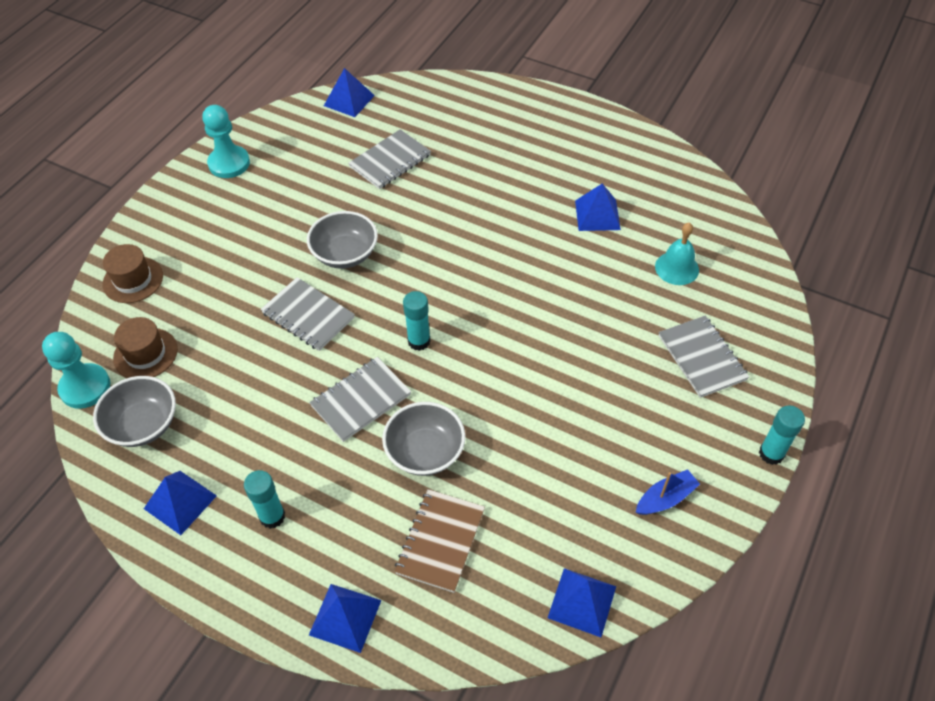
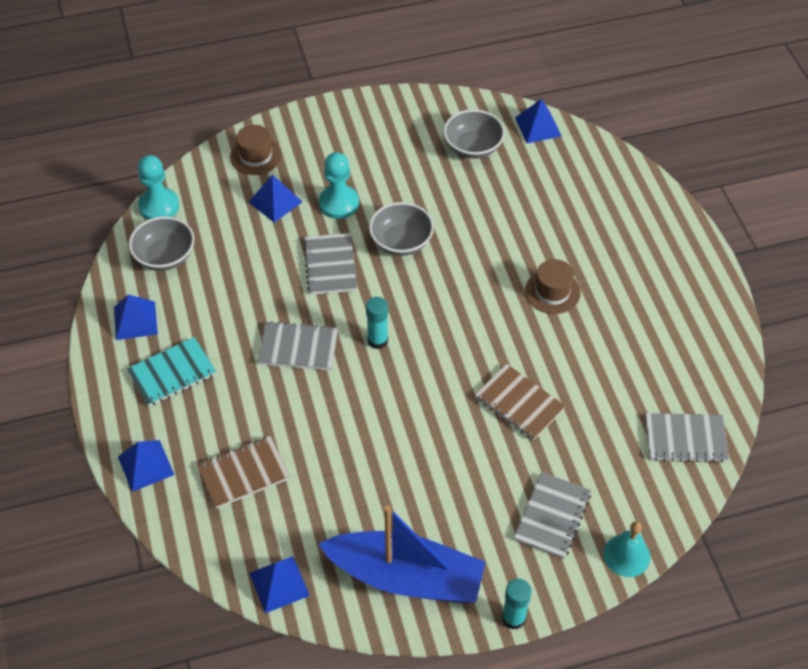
camera: 45 degrees right, 0 degrees up
(145, 354) = (212, 212): brown hat -> brown hat (552, 292)
(229, 163) = (401, 116): turquoise pawn -> turquoise pawn (339, 203)
(272, 516) = (172, 373): turquoise glue stick -> turquoise notebook
(390, 161) = (511, 196): grey notebook -> grey notebook (685, 439)
(425, 452) = (298, 413): grey bowl -> grey bowl (473, 147)
(580, 299) = (519, 403): none -> brown notebook
(597, 215) = (612, 355): blue pyramid -> blue pyramid (275, 201)
(665, 498) = (406, 577): blue boat -> blue boat, size x2.48
(677, 268) = (620, 441): turquoise bell -> turquoise bell (626, 555)

